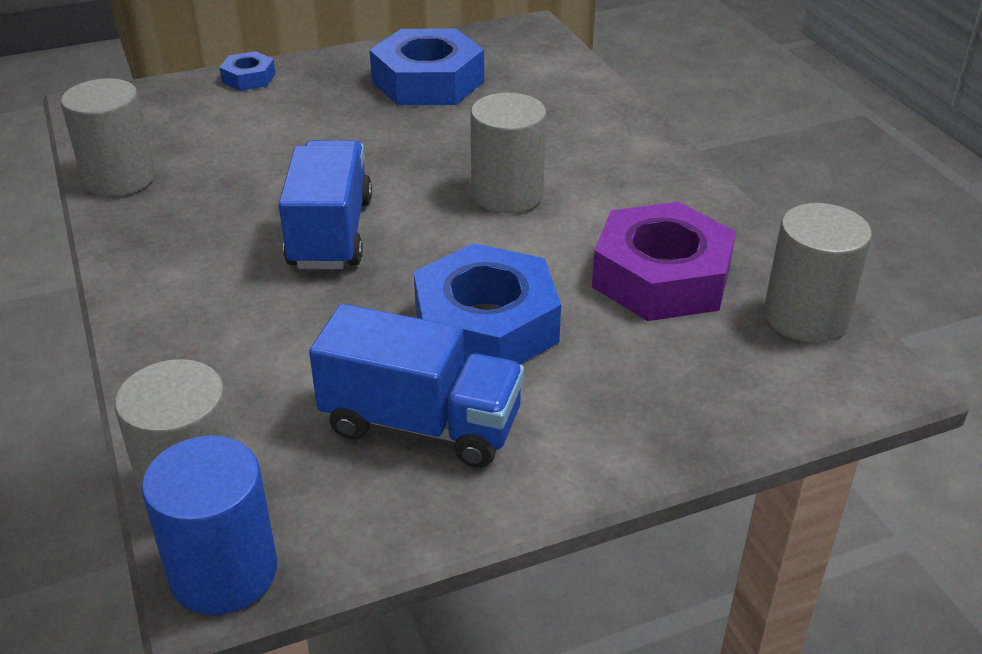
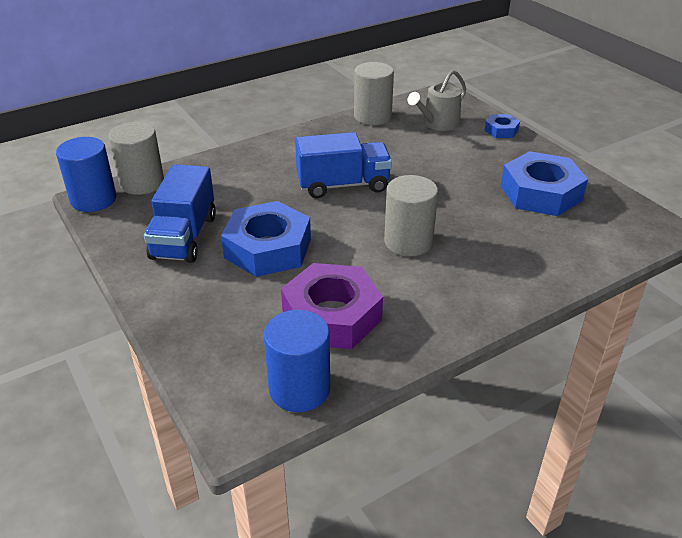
camera: 80 degrees right, 0 degrees up
(190, 123) = (438, 123): none -> grey watering can
(805, 317) = (299, 389): grey cylinder -> blue cylinder

